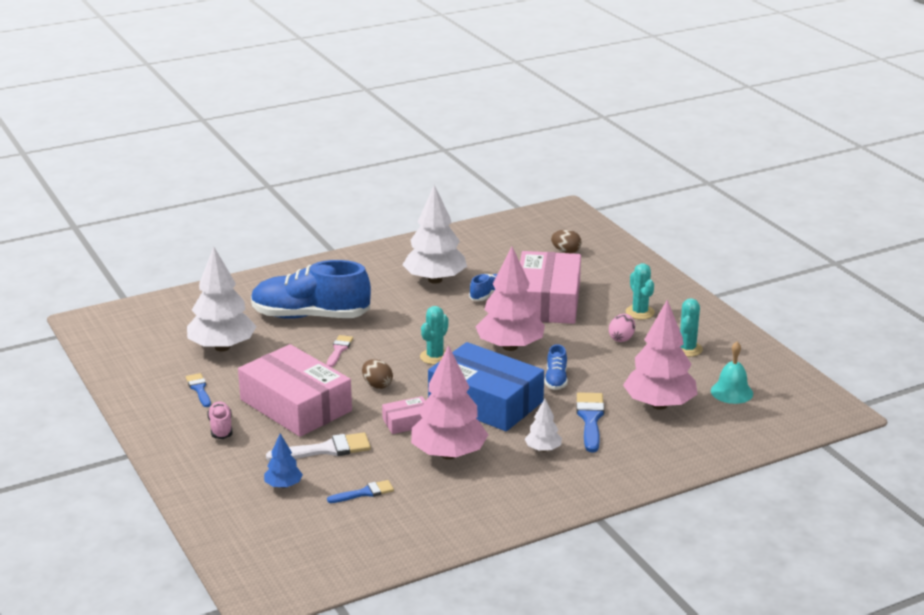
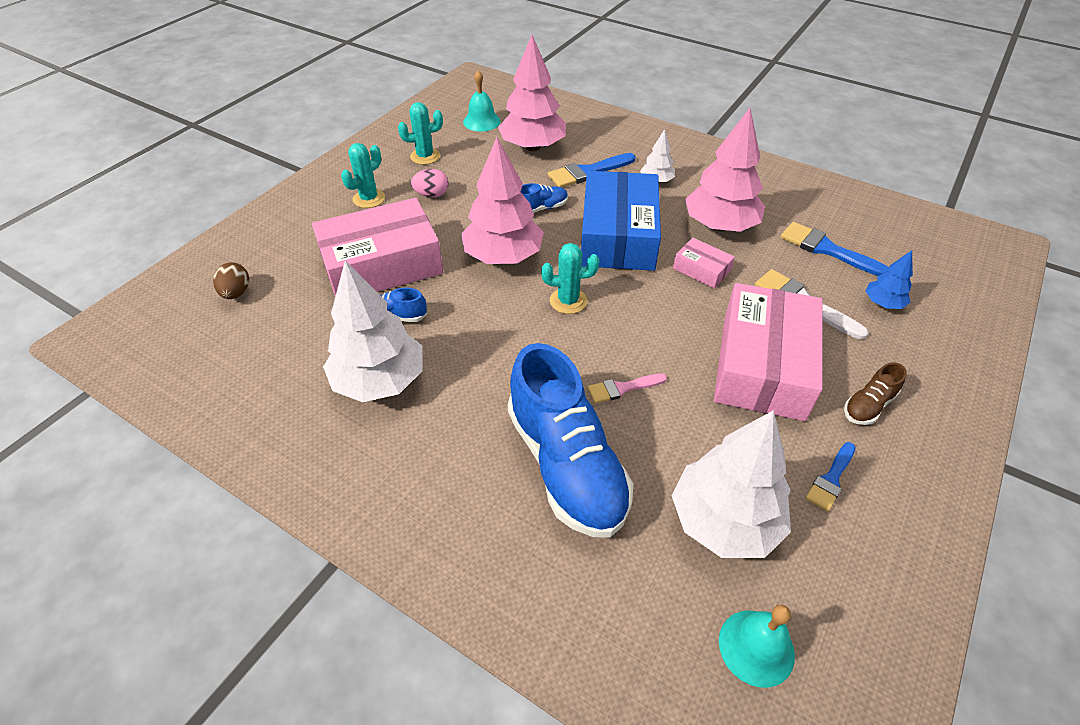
camera: 120 degrees left, 20 degrees up
(161, 330) = (756, 647): none -> turquoise bell
(221, 428) = (868, 406): pink shoe -> brown shoe
(365, 493) = (826, 249): blue brush -> blue brush, size x1.60
(377, 385) = (662, 320): brown egg -> none

